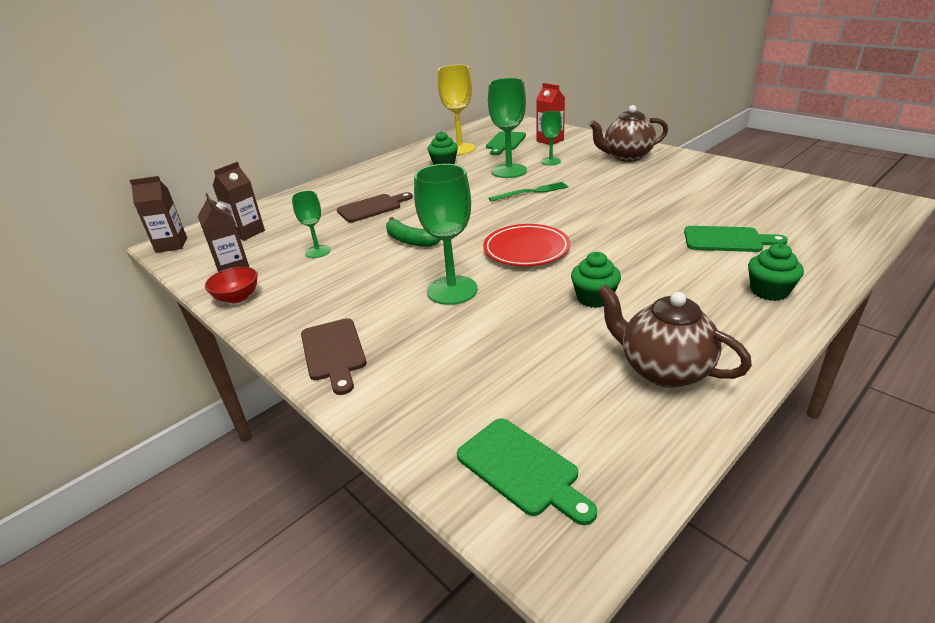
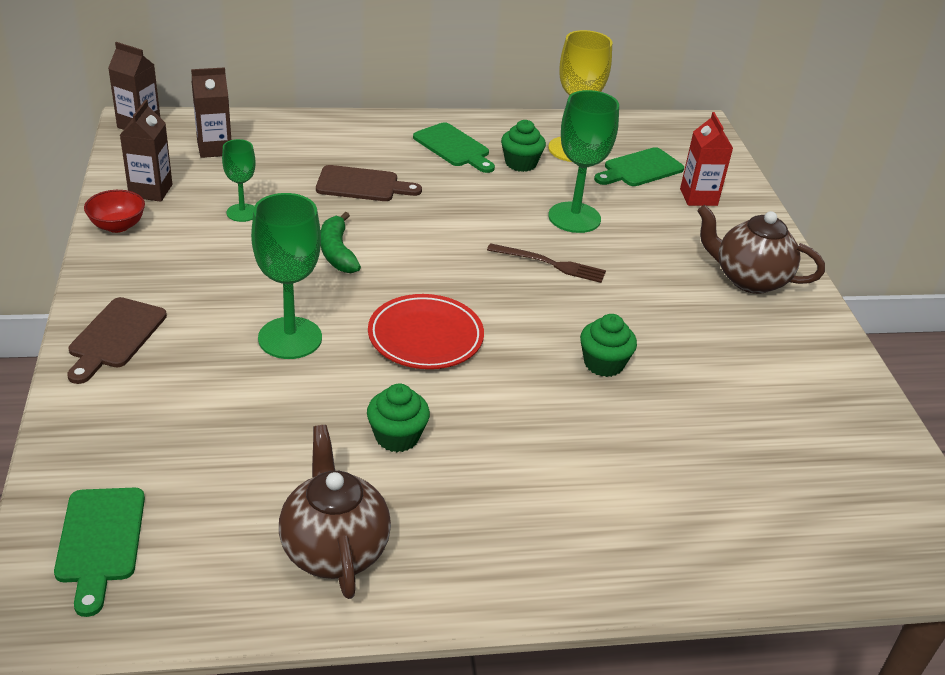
camera: 30 degrees right, 5 degrees up
(531, 192) = (550, 264): green fork -> brown fork
(550, 161) = (644, 231): green goblet -> none
(727, 240) = (650, 467): green cutting board -> green cutting board (454, 147)
(769, 291) = (576, 553): green cupcake -> green cupcake (603, 364)

